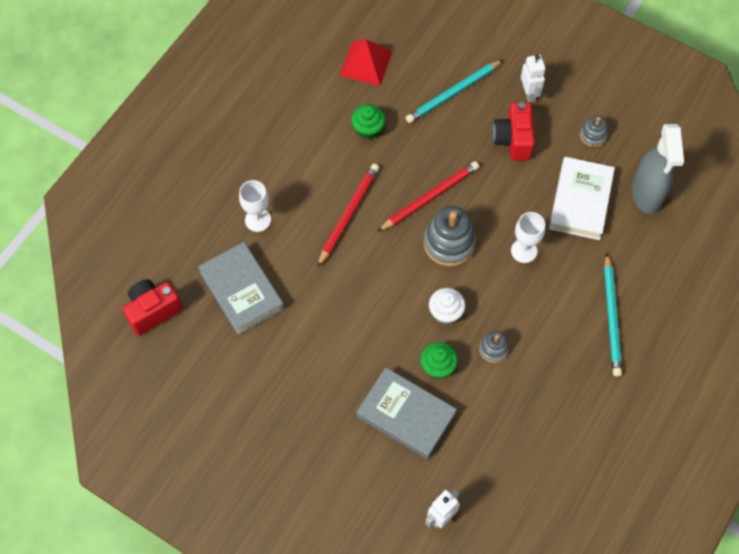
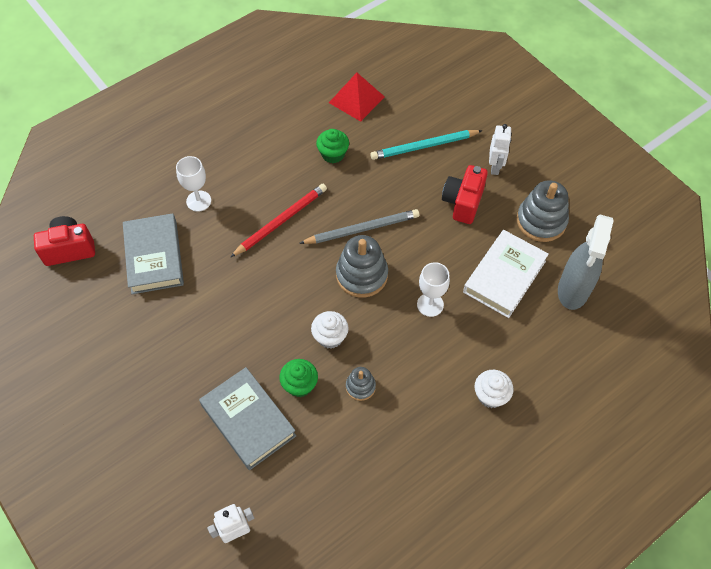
camera: 20 degrees right, 5 degrees down
(430, 197) = (362, 229): red pencil -> grey pencil
(593, 135) = (541, 221): grey stacking toy -> grey stacking toy, size x1.86
(611, 317) = (490, 395): turquoise pencil -> white cupcake

